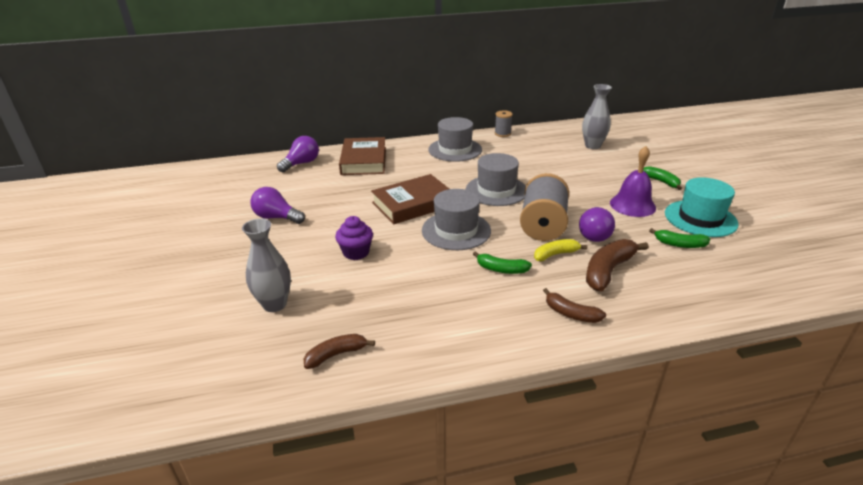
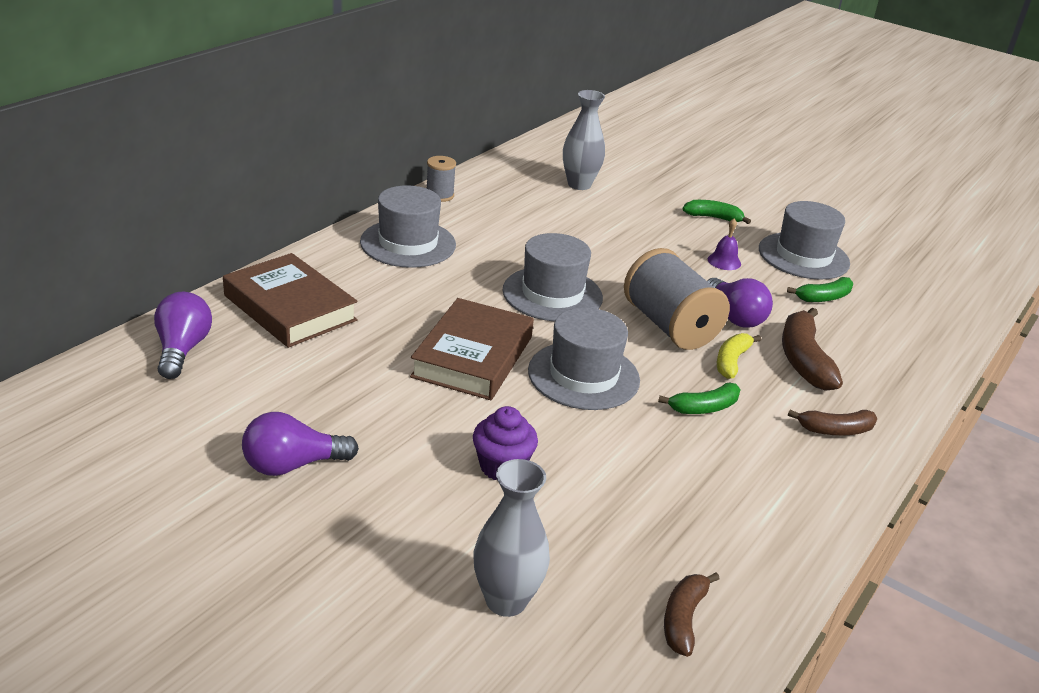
camera: 45 degrees left, 0 degrees up
(632, 205) = (724, 261): purple bell -> purple bell, size x0.53
(700, 218) = (803, 256): turquoise hat -> grey hat

